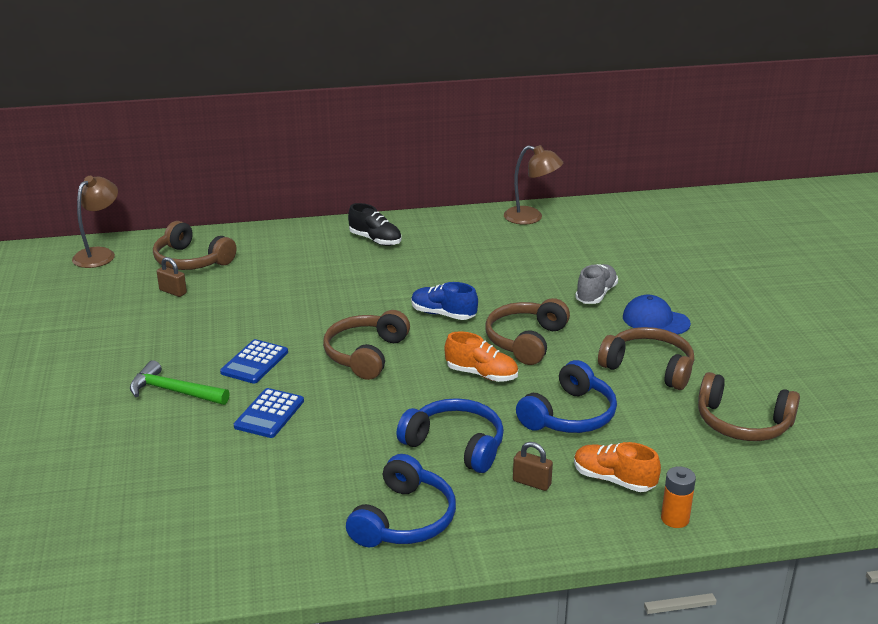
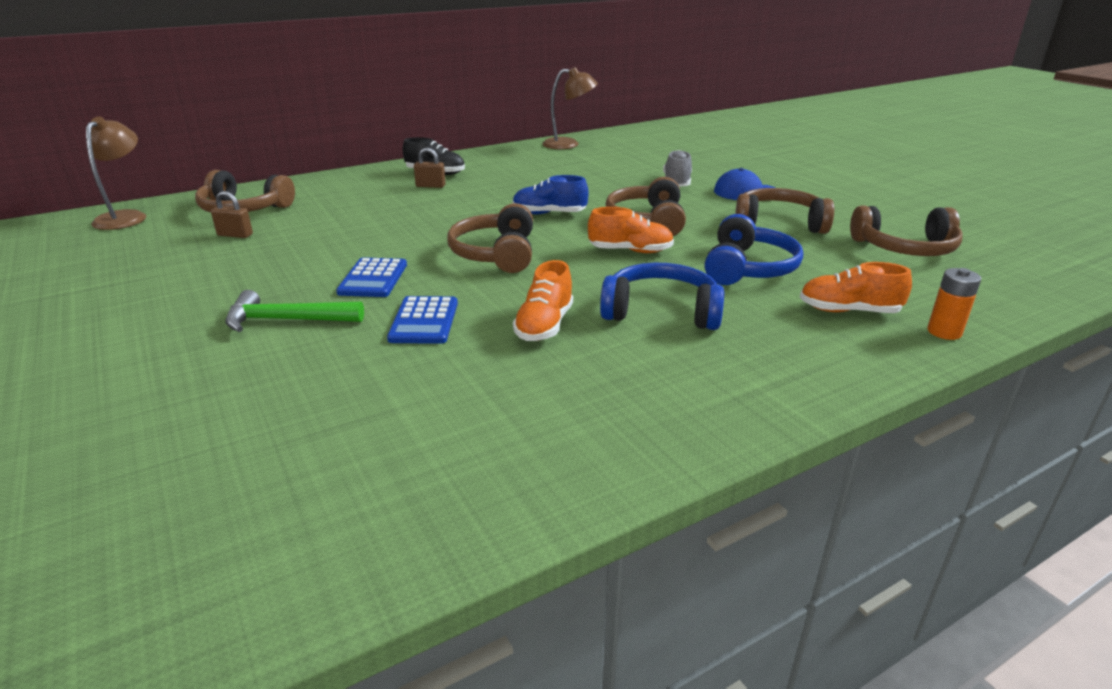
camera: 20 degrees left, 0 degrees up
(354, 438) = (544, 325): none -> orange shoe
(404, 519) = (672, 392): blue headphones -> none
(531, 482) = (773, 329): brown padlock -> brown padlock (430, 186)

